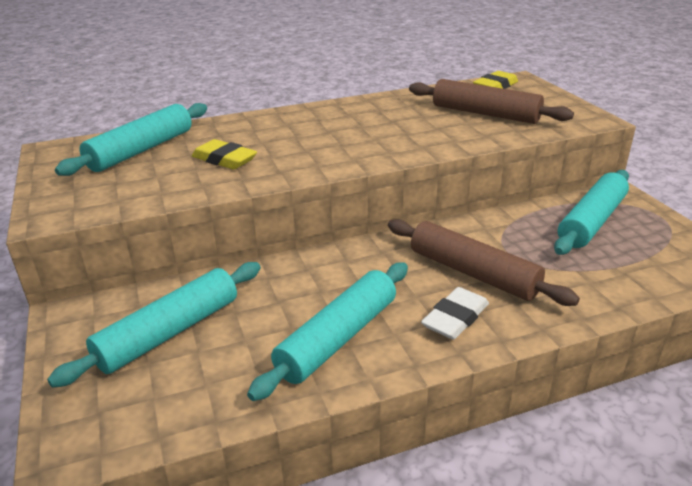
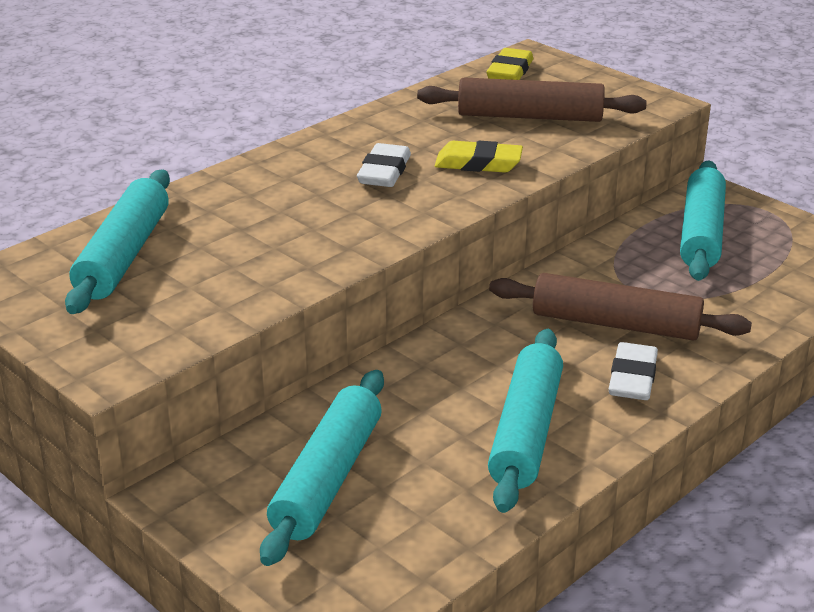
camera: 25 degrees left, 0 degrees up
(224, 159) = (258, 246): yellow eraser -> yellow eraser (478, 163)
(351, 131) = (384, 172): none -> white eraser

